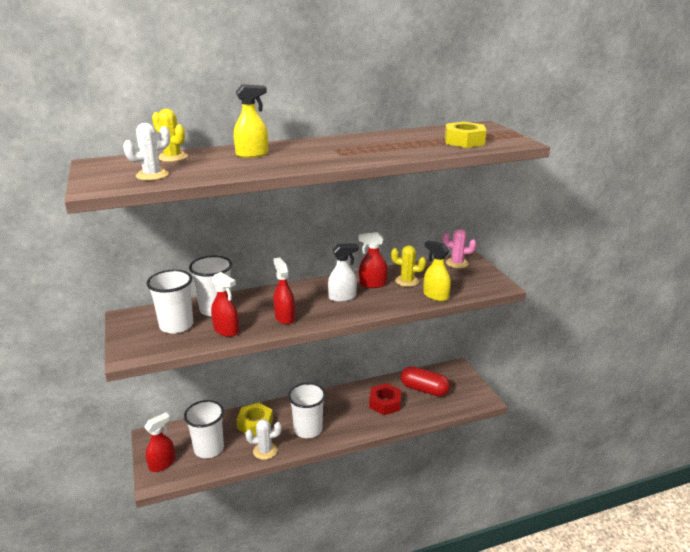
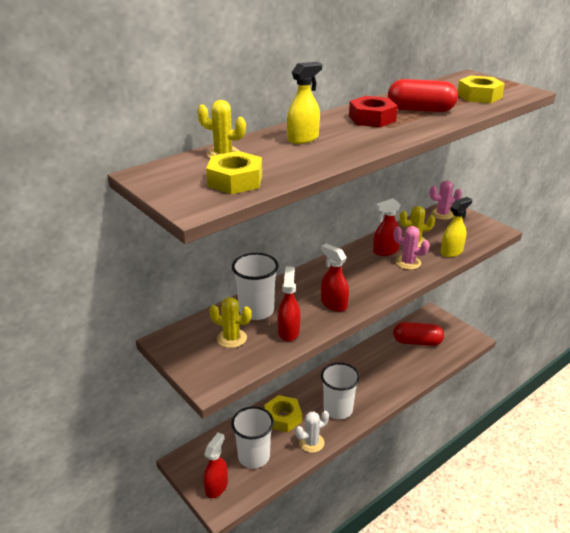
camera: 20 degrees left, 5 degrees up
(152, 175) = (235, 180): white cactus -> yellow nut
(176, 325) = (231, 338): white cup -> yellow cactus
(226, 330) = (288, 331): red spray bottle -> red spray bottle turned 105 degrees counterclockwise
(342, 297) = (370, 271): white spray bottle -> none
(384, 297) = (408, 263): none -> pink cactus
(385, 403) = (391, 364): red nut -> red nut (372, 118)
(389, 145) = (420, 110): none -> red capsule
(435, 296) = (451, 252): yellow spray bottle -> yellow spray bottle turned 120 degrees clockwise

